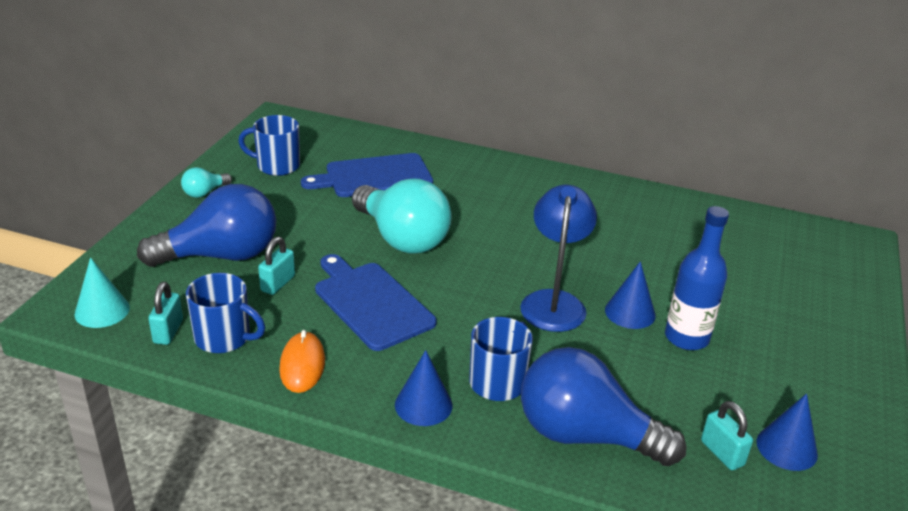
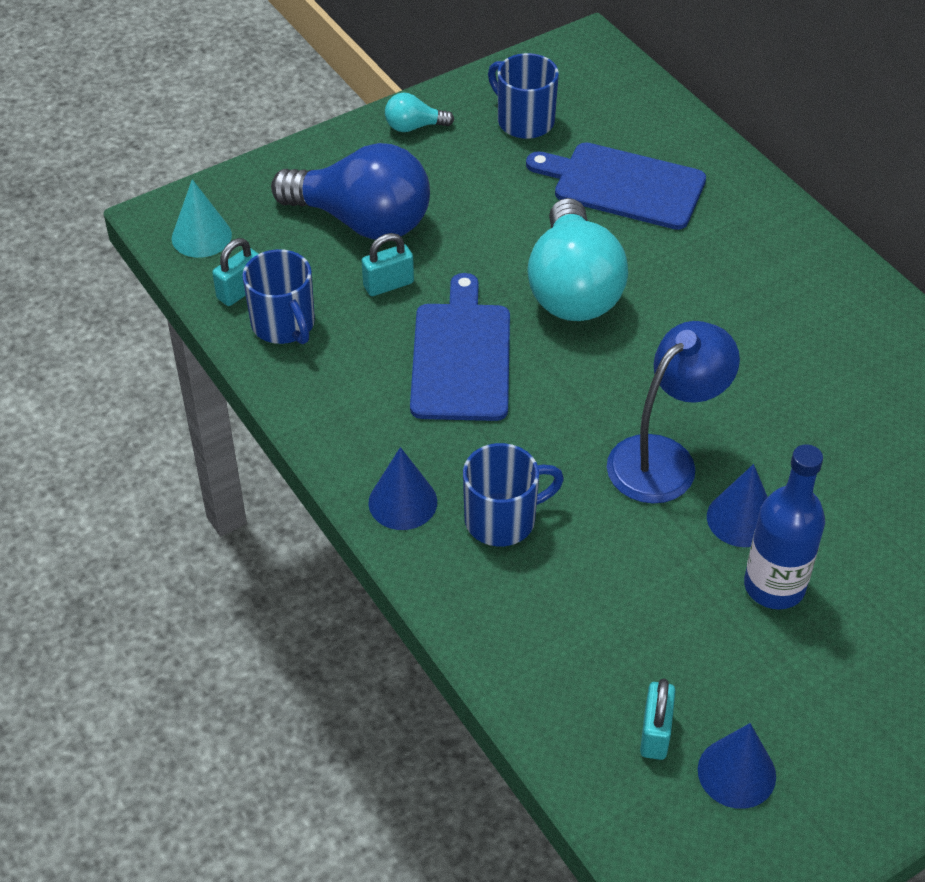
camera: 40 degrees right, 15 degrees up
(302, 365) = (329, 394): orange mouse -> none
(585, 435) = (529, 628): blue light bulb -> none

